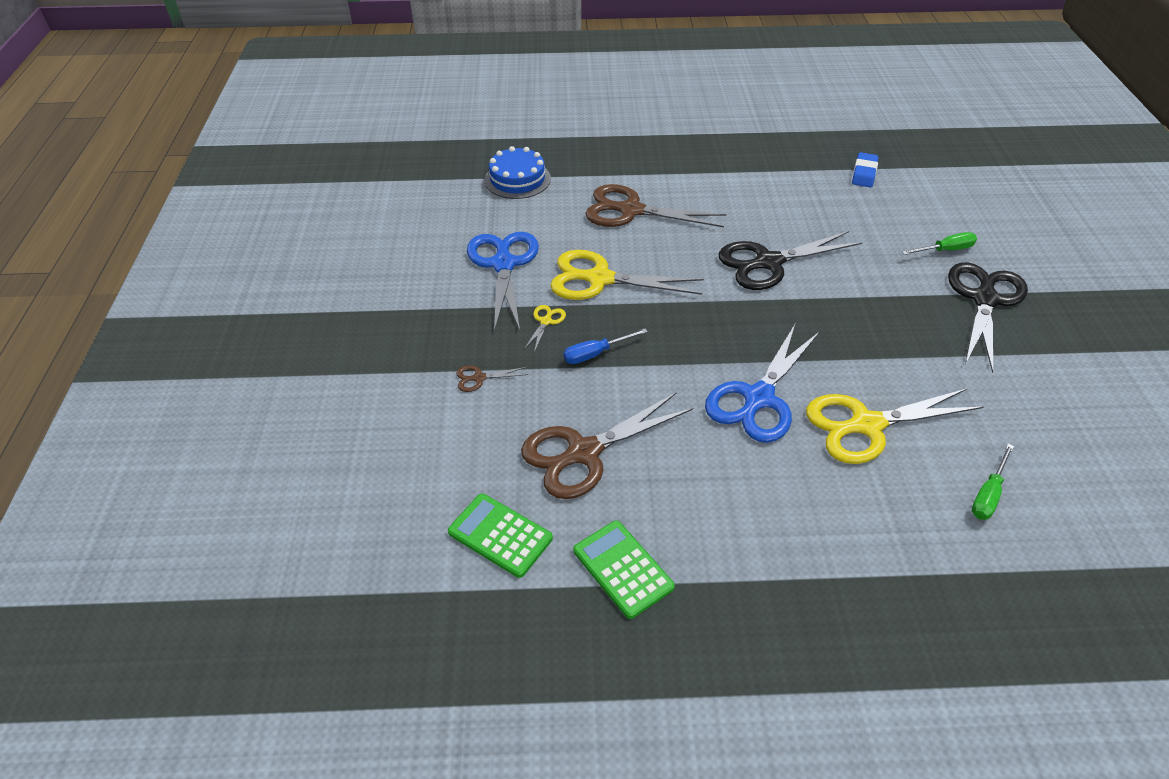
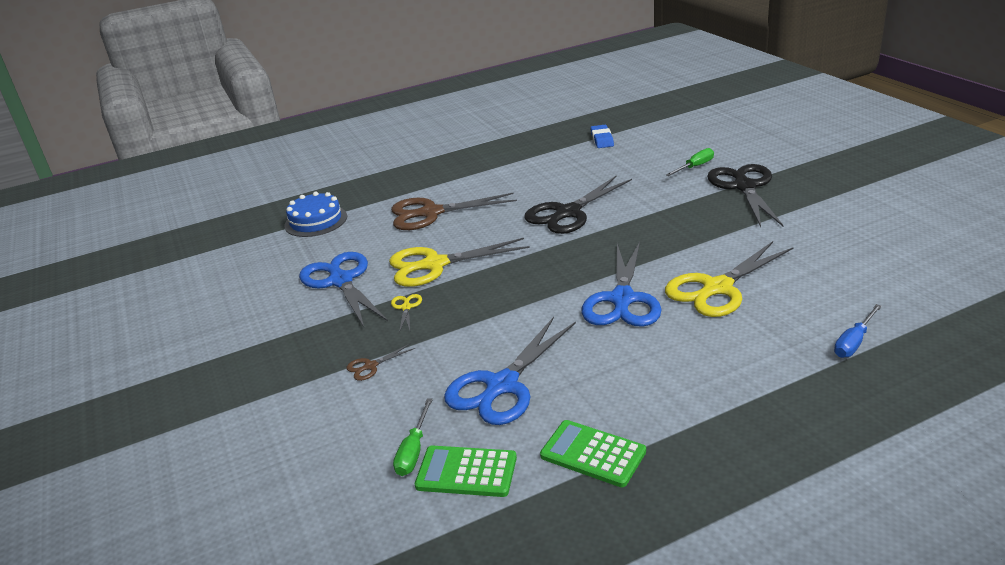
camera: 20 degrees left, 15 degrees down
(583, 453) = (501, 386): brown scissors -> blue scissors
(595, 354) = (465, 315): blue screwdriver -> blue screwdriver (853, 342)
(988, 494) = (836, 300): green screwdriver -> green screwdriver (413, 451)

